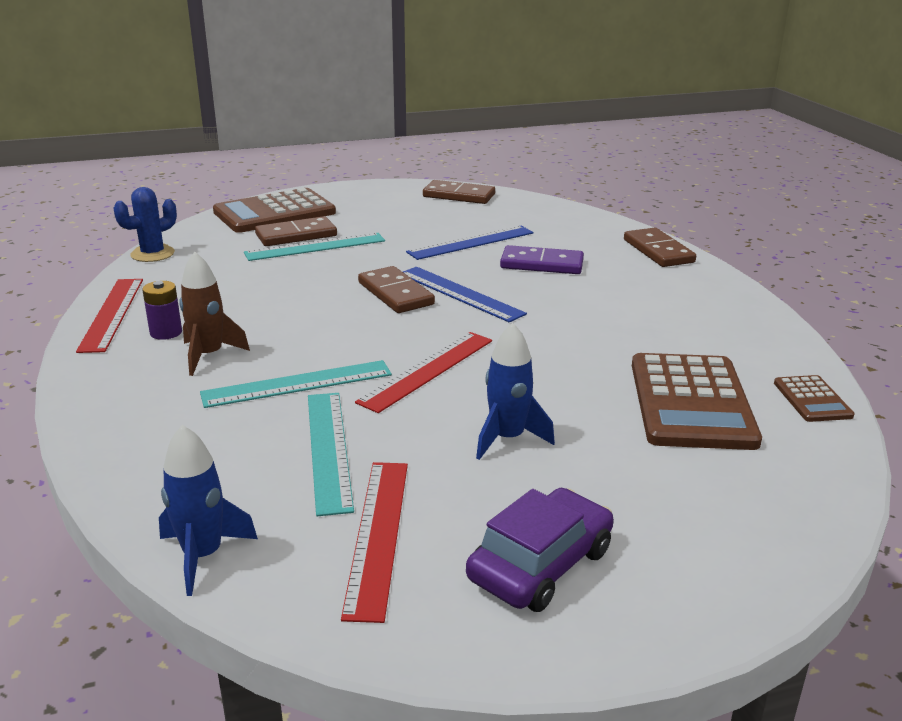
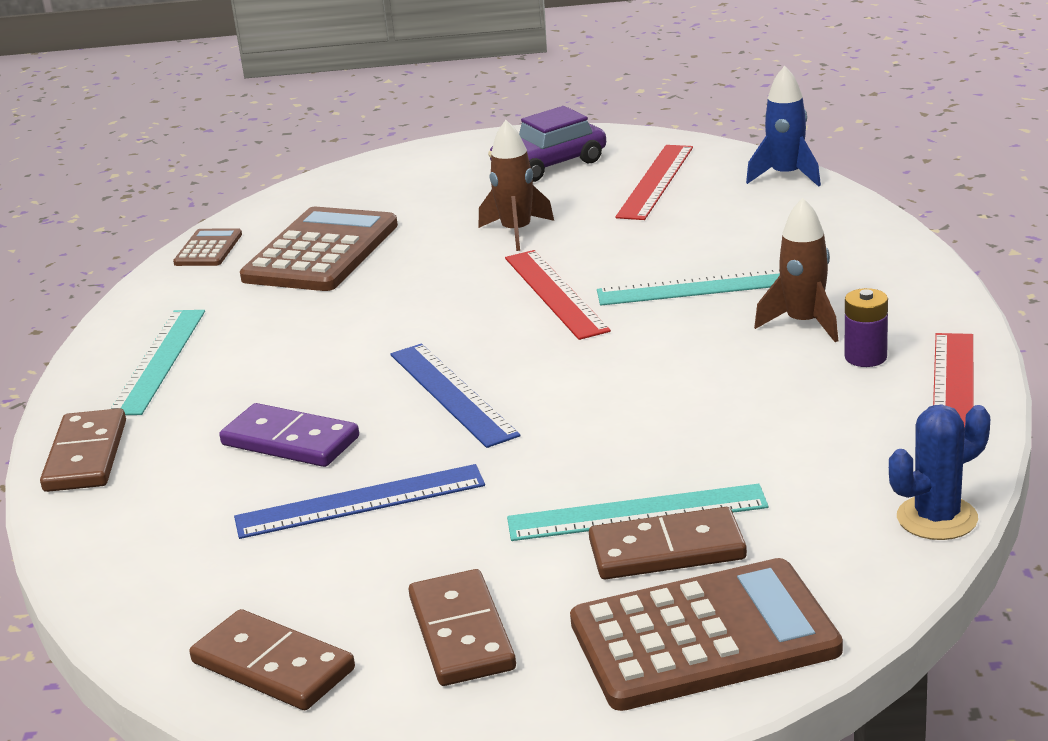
camera: 160 degrees left, 0 degrees up
(328, 449) = (681, 231): turquoise ruler -> turquoise ruler (159, 361)
(395, 293) = (542, 400): brown domino -> brown domino (462, 633)
(428, 370) = (555, 293): red ruler -> red ruler turned 75 degrees counterclockwise
(507, 439) = (517, 232): blue rocket -> brown rocket

